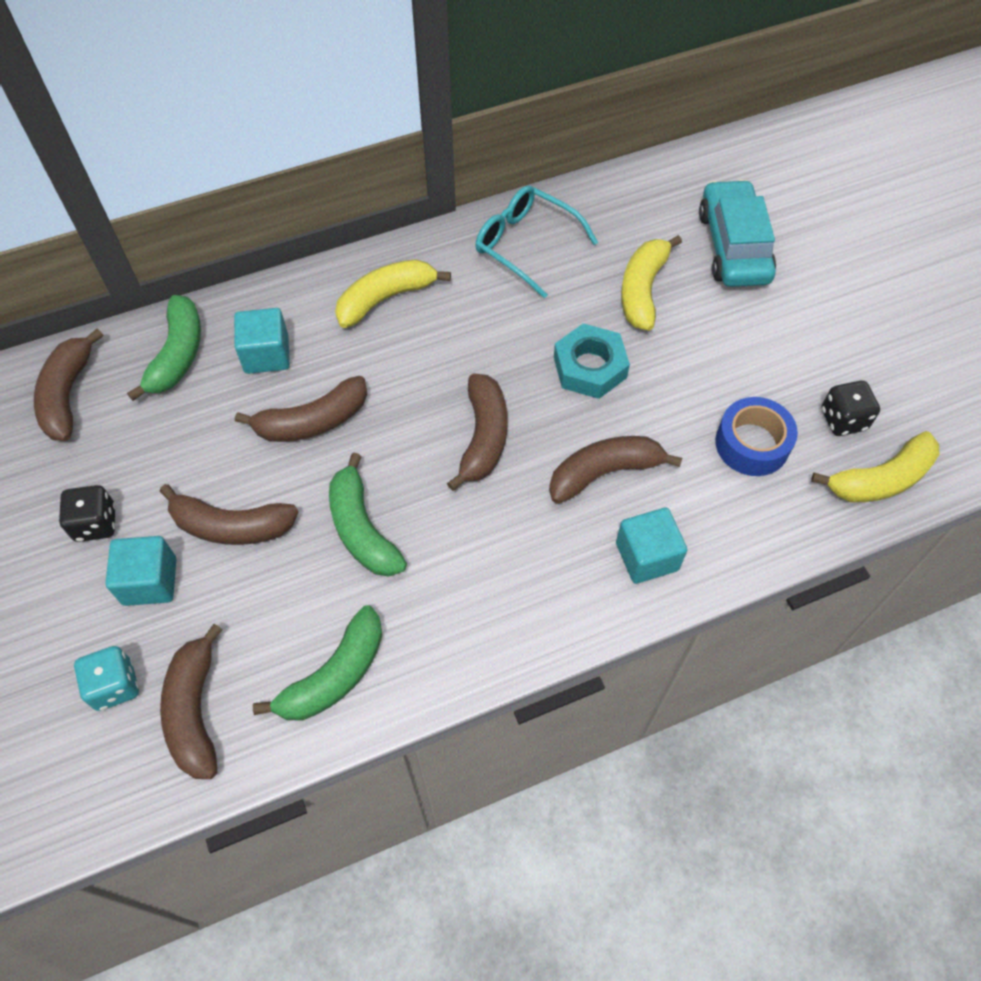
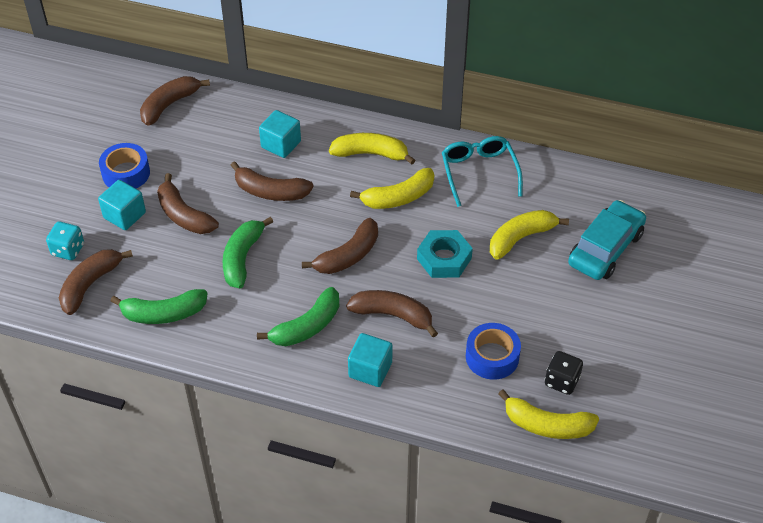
camera: 40 degrees right, 10 degrees down
(96, 523) = (126, 173): black dice -> blue tape
(178, 355) = (238, 117): green banana -> green banana (307, 326)
(469, 330) = (398, 197): none -> yellow banana

